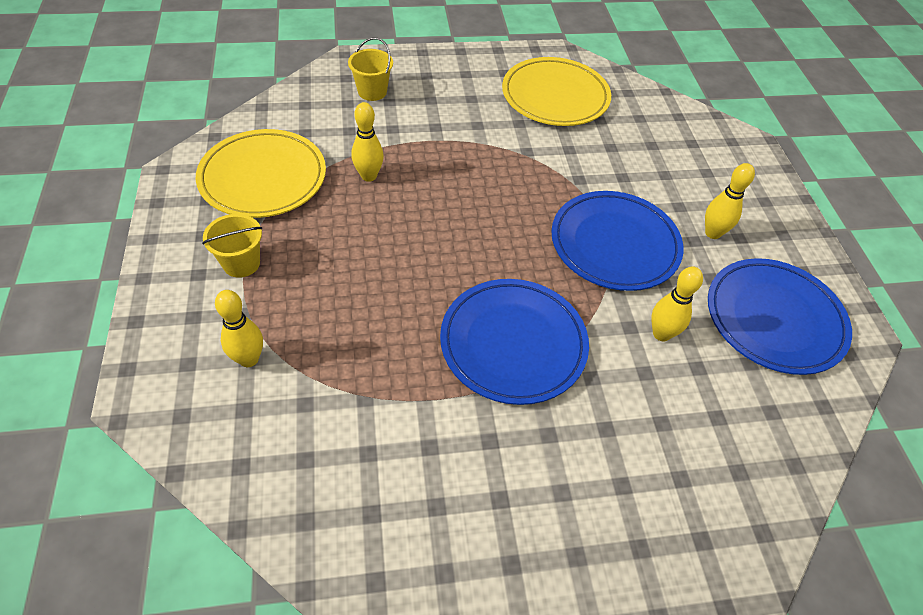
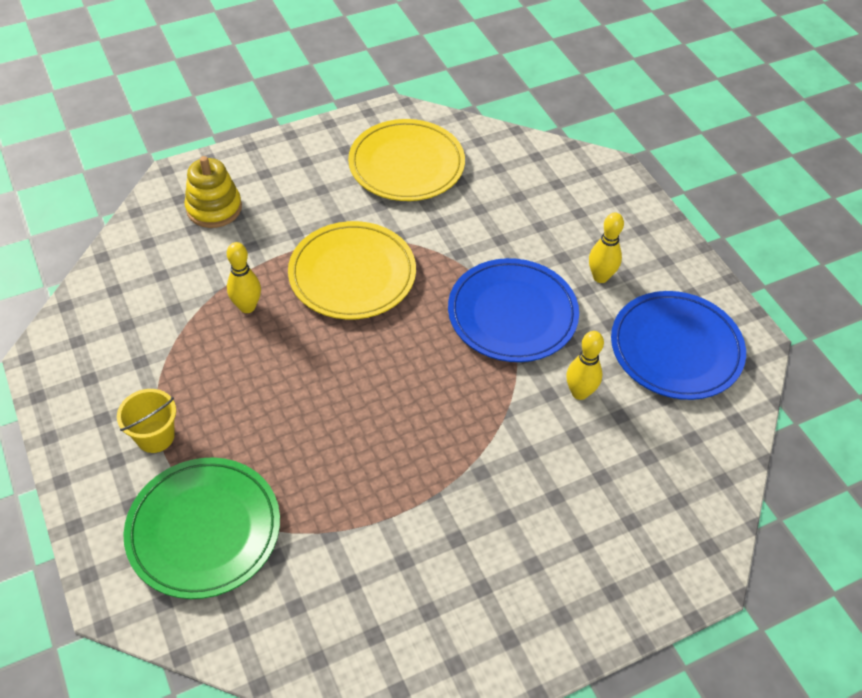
camera: 15 degrees left, 0 degrees up
(249, 359) = (204, 530): yellow bowling pin -> green plate
(263, 178) = (138, 338): yellow plate -> yellow plate (352, 274)
(372, 91) = (214, 208): yellow bucket -> yellow stacking toy
(513, 343) = (448, 441): blue plate -> none

